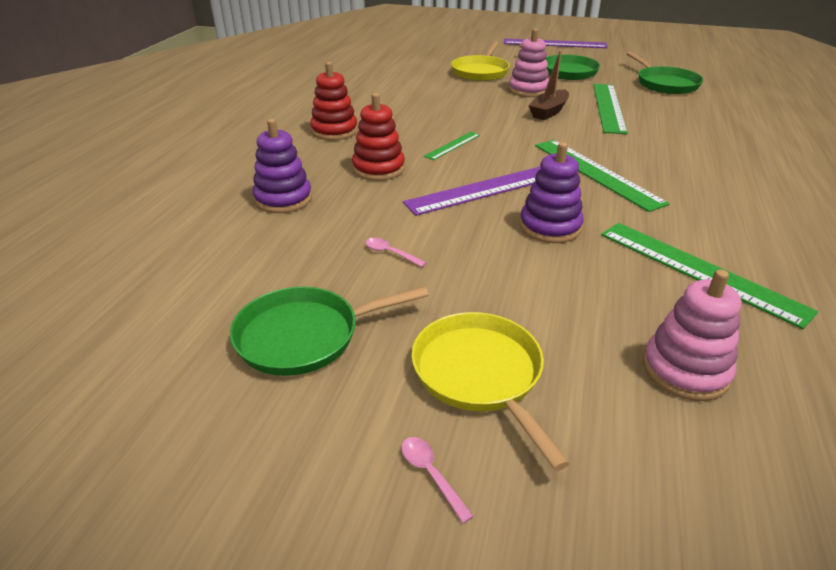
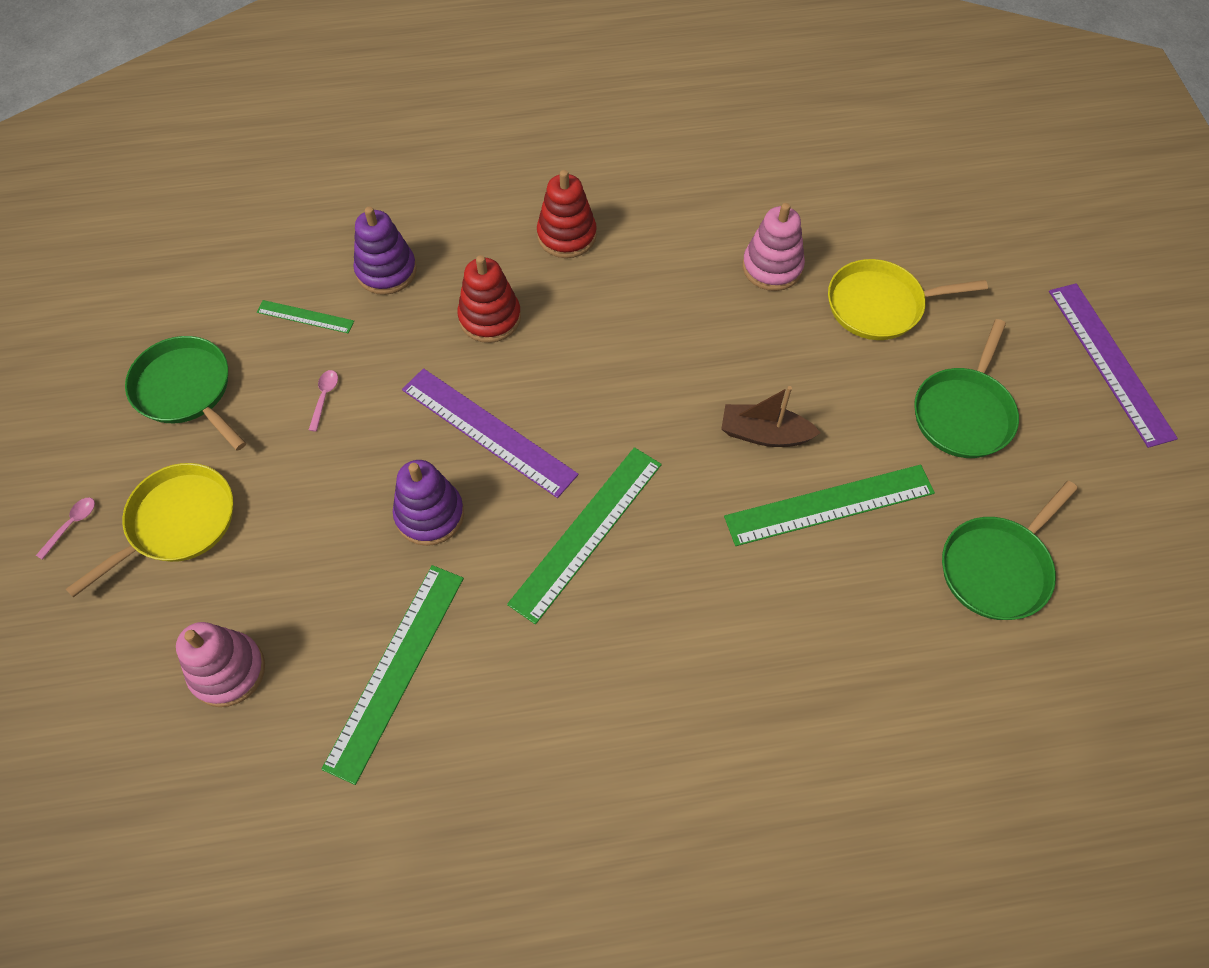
camera: 65 degrees right, 25 degrees up
(452, 145) = (588, 363): green ruler -> green ruler (305, 316)
(528, 90) = (837, 387): pink stacking toy -> pink stacking toy (772, 267)

